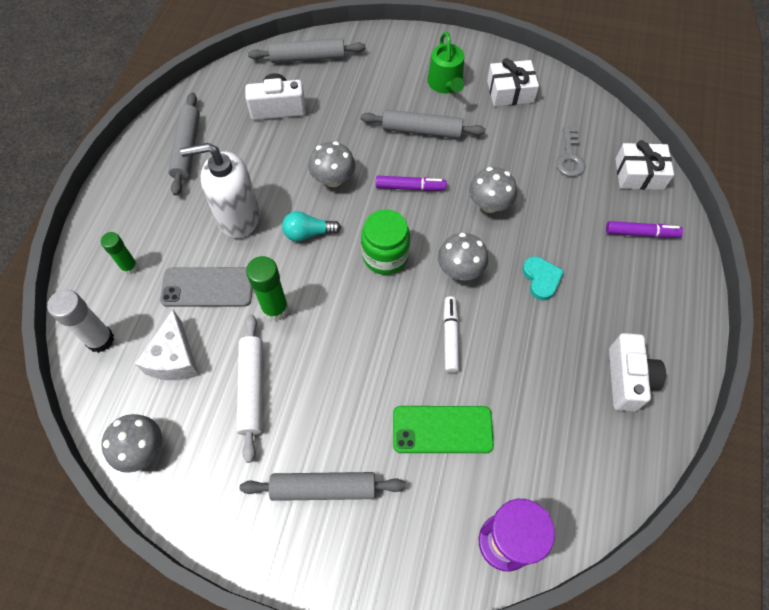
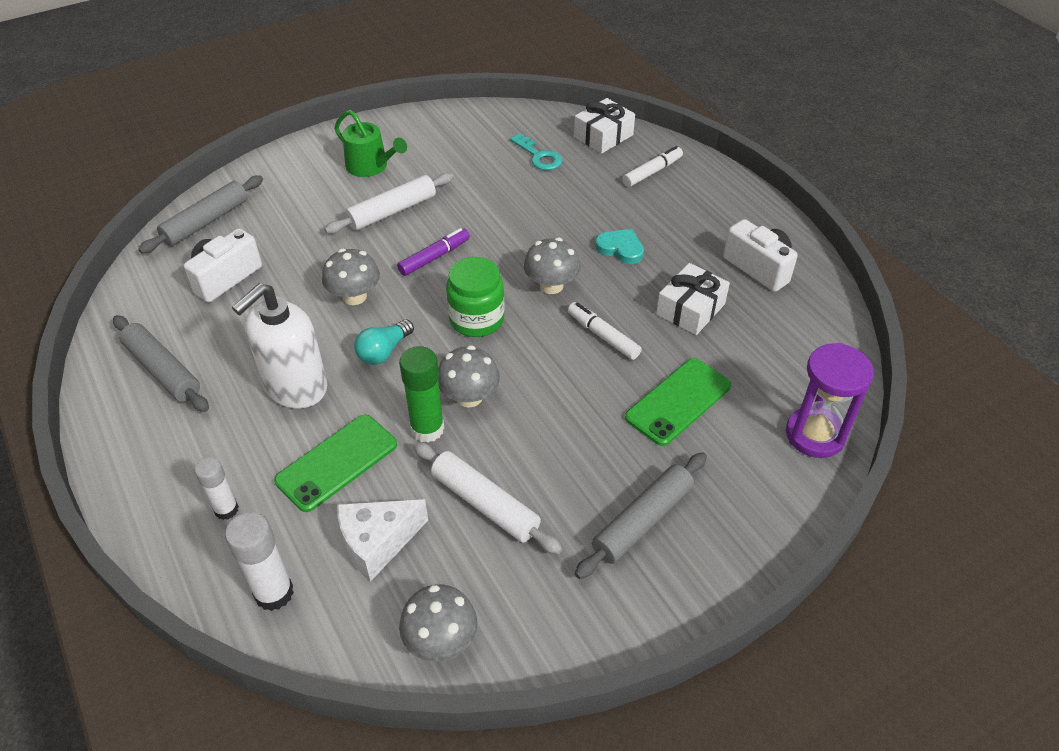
camera: 45 degrees left, 15 degrees down
(129, 267) = (226, 509): green glue stick -> white glue stick
(174, 358) = (377, 543): white cheese -> white cheese turned 105 degrees clockwise
(208, 287) = (337, 462): grey phone -> green phone
(422, 130) = (392, 211): grey rolling pin -> white rolling pin
(489, 204) = (517, 226): grey mushroom -> grey mushroom (469, 397)
(510, 91) = (434, 140): white gift -> white gift (690, 309)
(570, 157) = (539, 156): grey key -> turquoise key
(641, 233) = (652, 172): purple marker -> white marker

